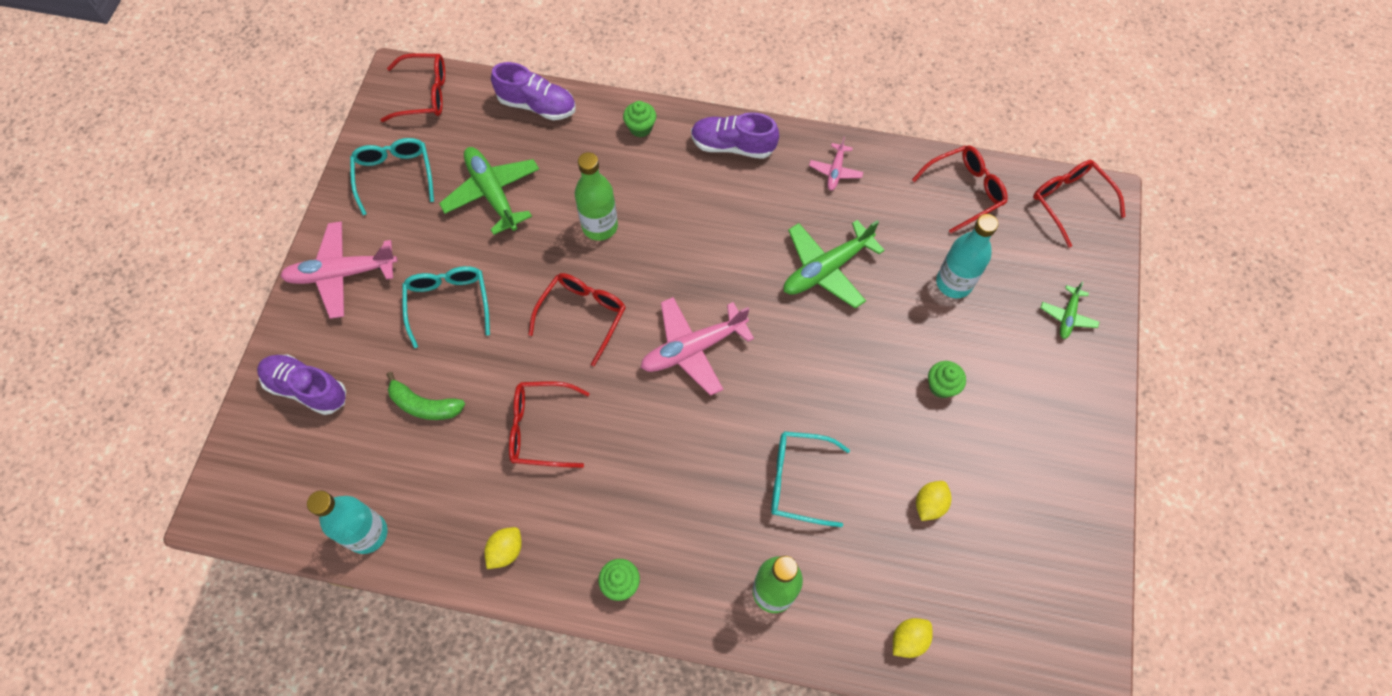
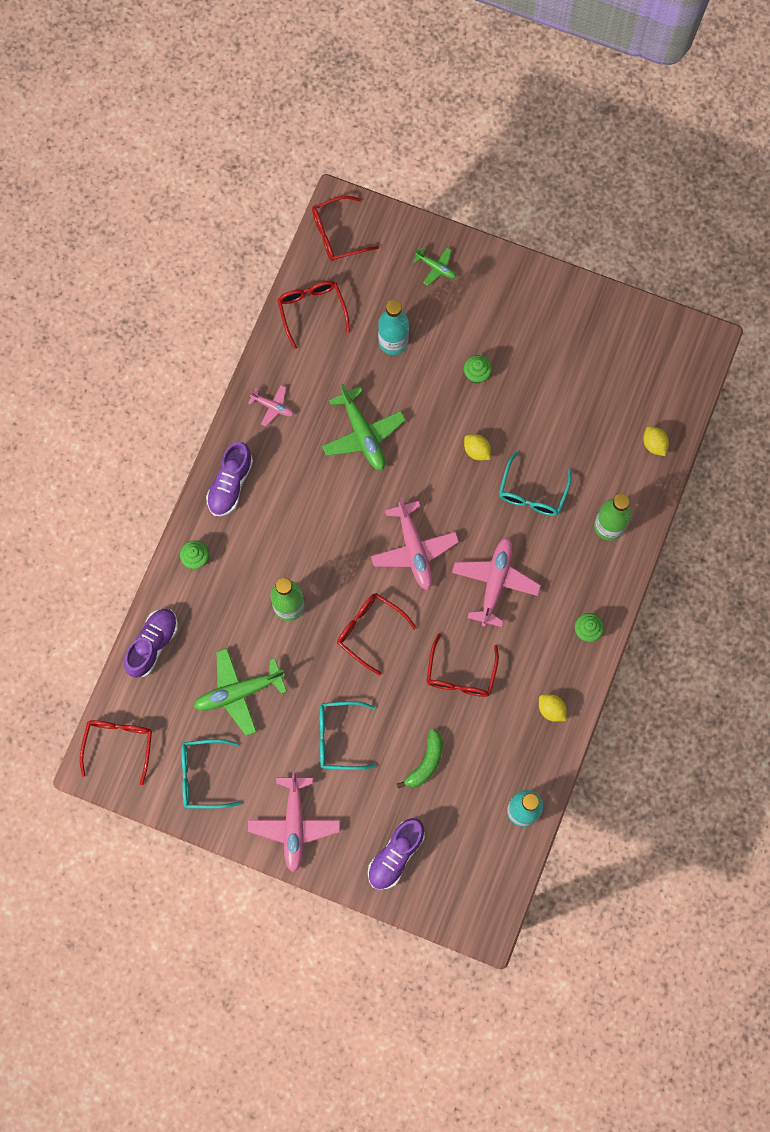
camera: 80 degrees left, 10 degrees up
(668, 452) = (495, 582): none -> pink plane
(929, 504) = (564, 406): yellow lemon -> yellow lemon (477, 451)

